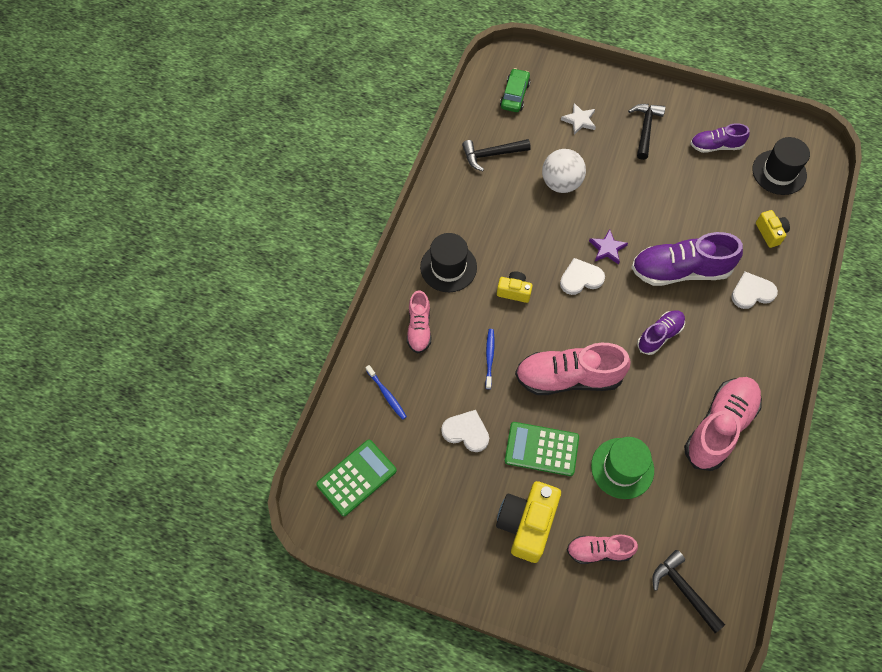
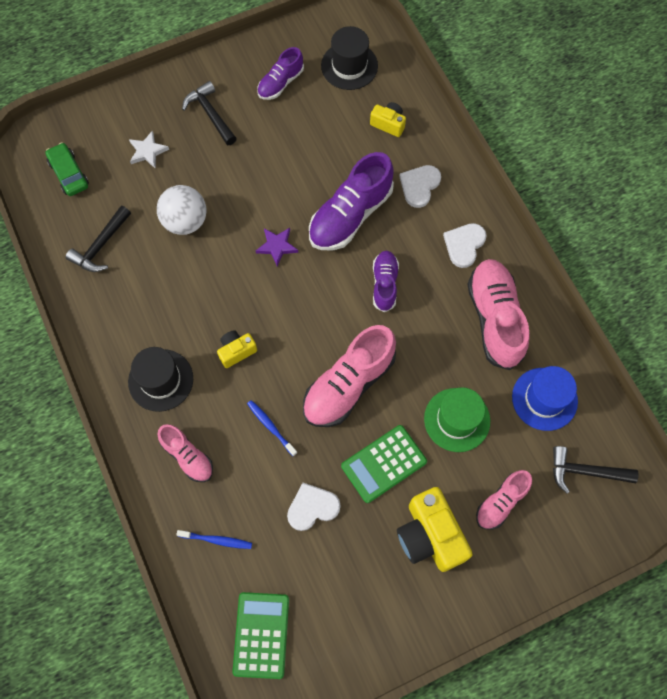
camera: 45 degrees left, 5 degrees up
(580, 278) = (279, 291): white heart -> white heart (464, 245)
(702, 513) = (544, 399): none -> blue hat

